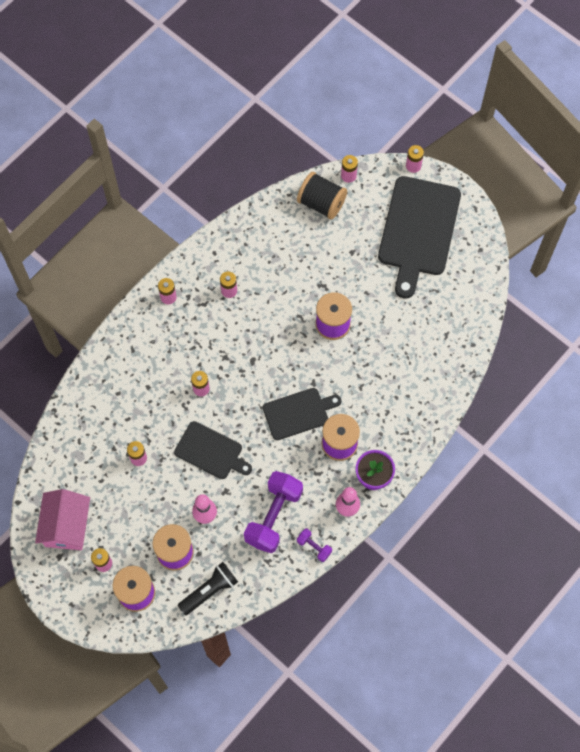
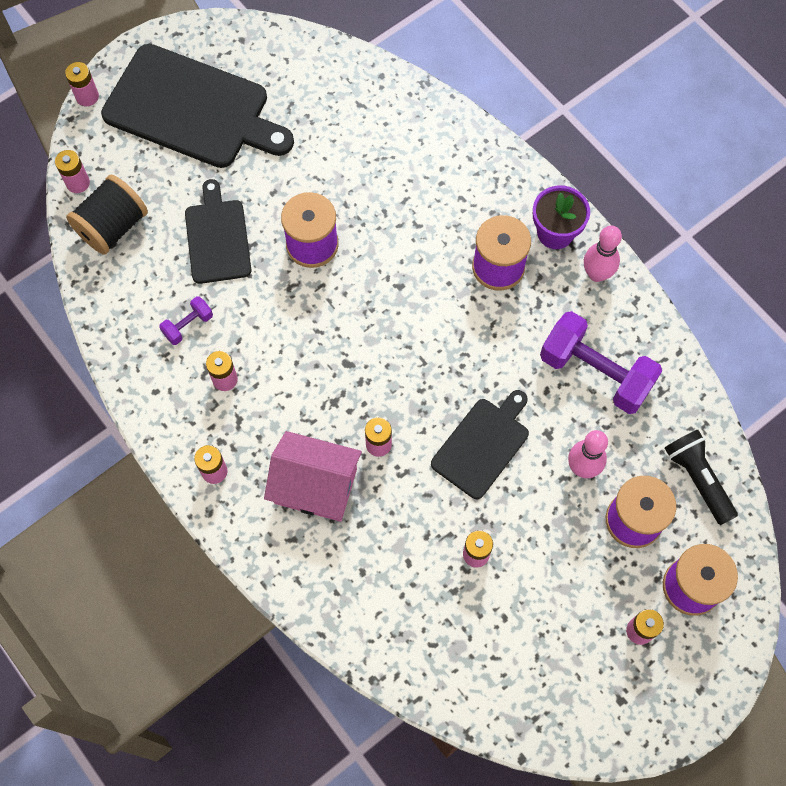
camera: 80 degrees left, 0 degrees up
(67, 526) = (572, 682): pink house -> pink house (315, 486)
(298, 413) = (442, 313): black cutting board -> black cutting board (217, 237)
(314, 547) = (647, 326): purple dumbbell -> purple dumbbell (188, 325)

